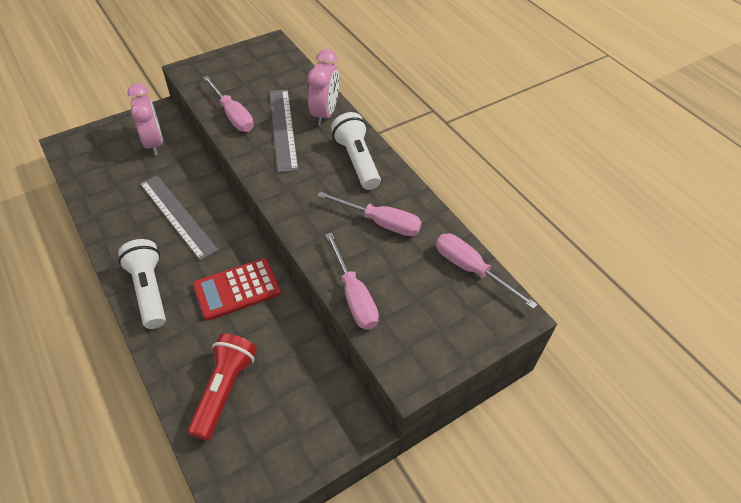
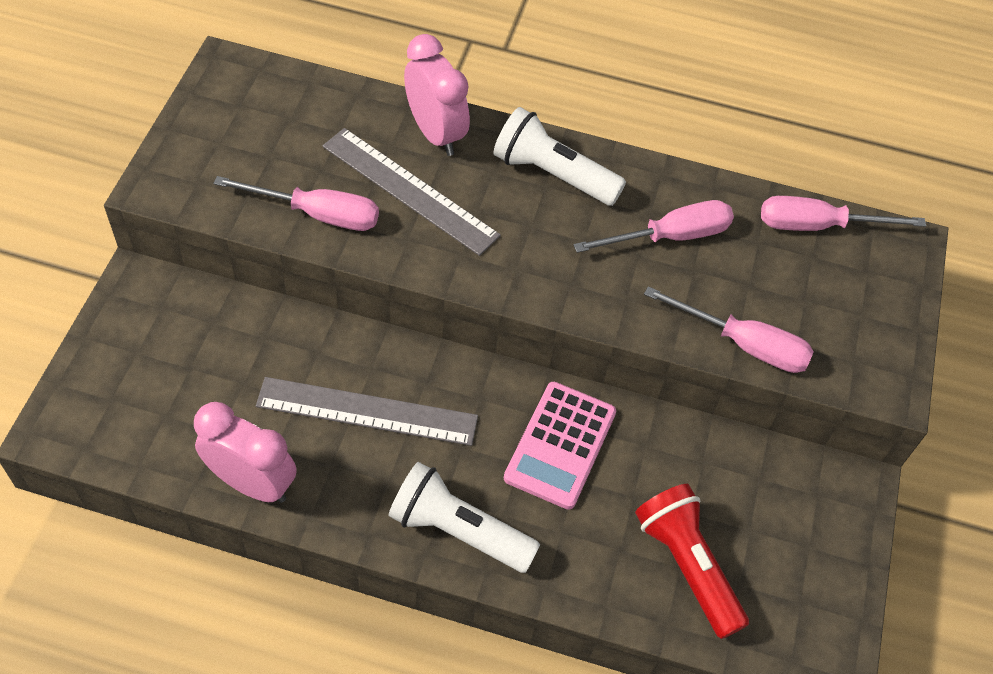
camera: 45 degrees left, 5 degrees up
(154, 143) = (196, 335): pink clock -> pink clock (252, 483)
(237, 289) = (560, 445): red calculator -> pink calculator

